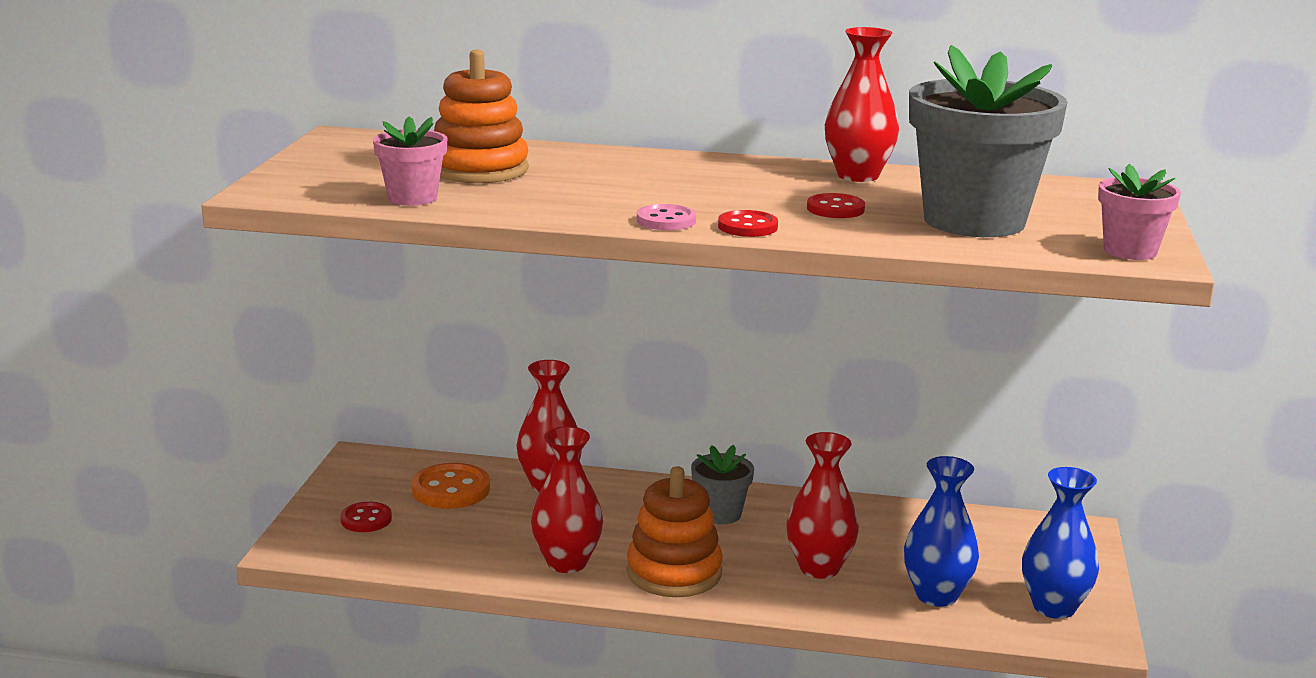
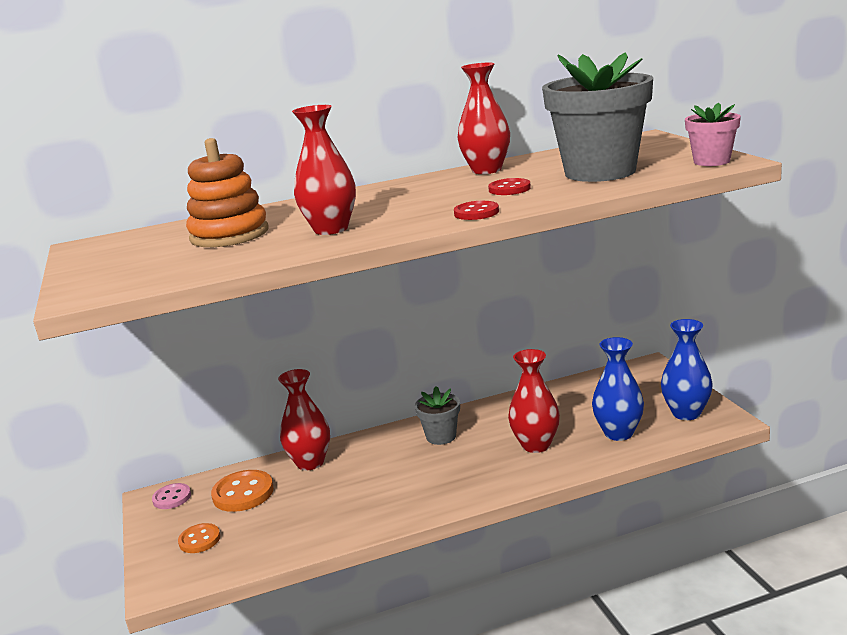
camera: 25 degrees left, 0 degrees up
(366, 519) = (199, 540): red button -> orange button
(412, 198) = (209, 265): pink flower pot -> none
(567, 562) = (375, 509): red vase -> red vase (331, 229)
(666, 220) = (417, 225): pink button -> pink button (172, 498)
(674, 572) = (452, 485): orange stacking toy -> none

